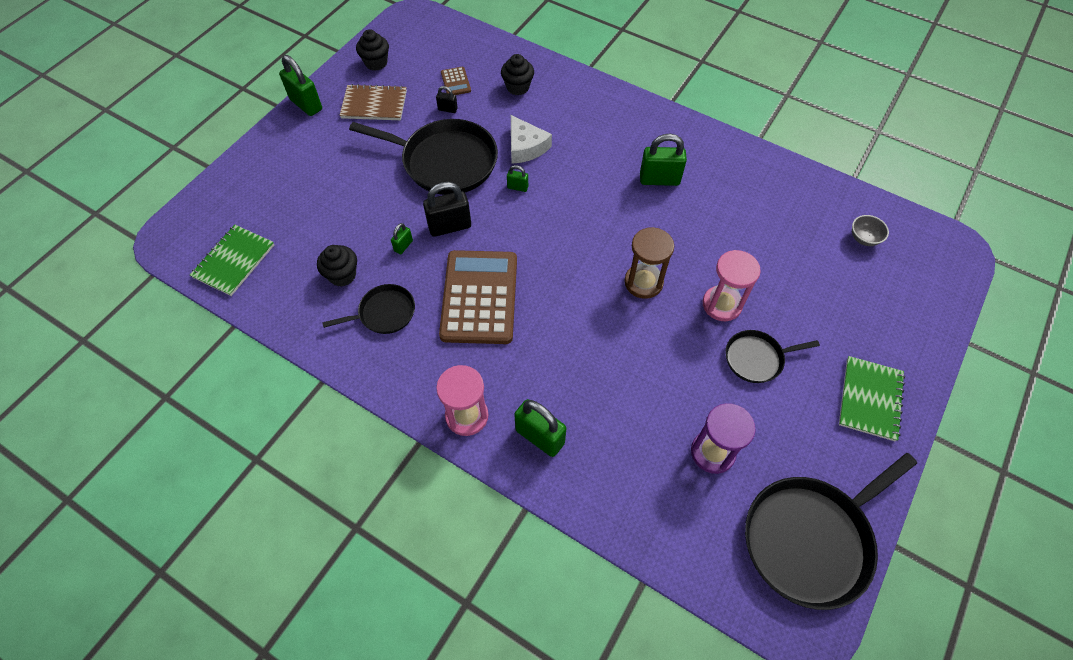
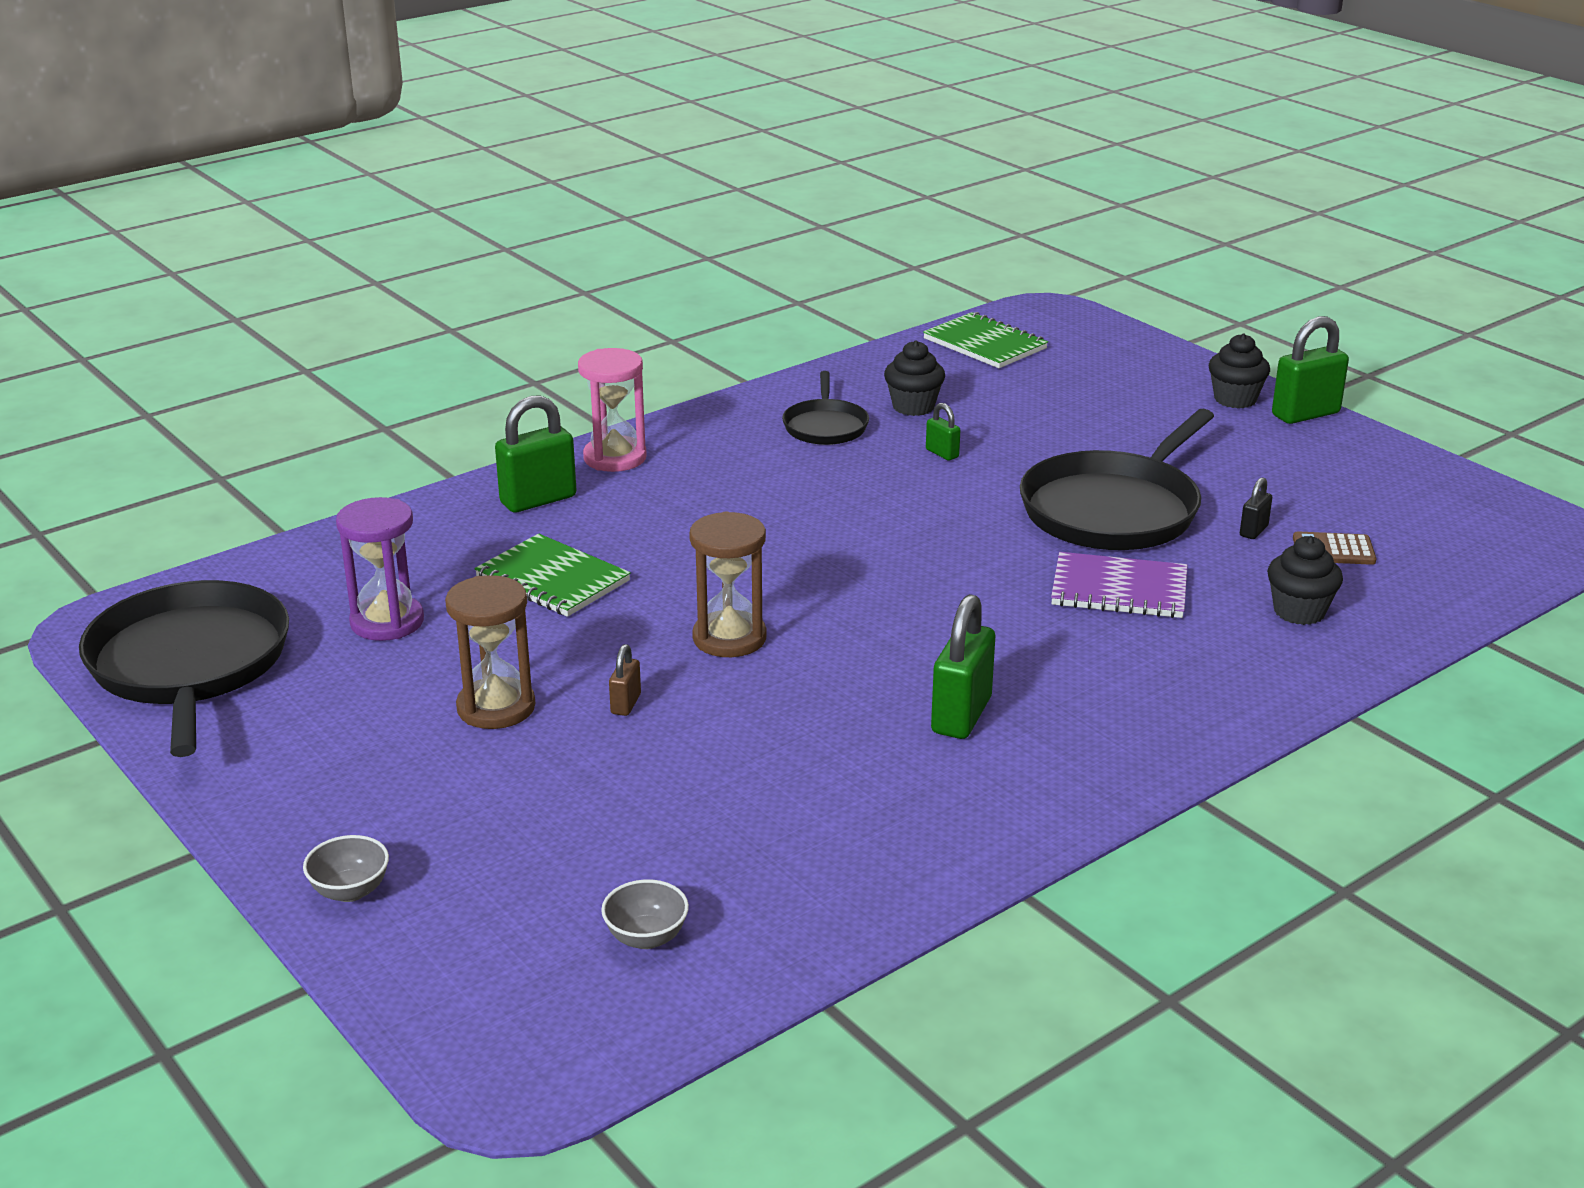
camera: 110 degrees right, 30 degrees down
(374, 104) = (1288, 468): brown notebook -> none
(376, 63) = (1410, 482): black cupcake -> black cupcake (1235, 399)
(450, 226) = (961, 493): black padlock -> none
(479, 297) = (803, 495): brown calculator -> none
(517, 187) = (1018, 564): green padlock -> none
(525, 147) = (1119, 590): white cheese -> purple notebook
(722, 304) = (626, 704): pink hourglass -> brown padlock
(756, 358) = (496, 707): black pan -> brown hourglass
(870, 399) = (319, 801): green notebook -> green notebook (552, 579)
(913, 353) = (350, 891): none -> grey bowl

